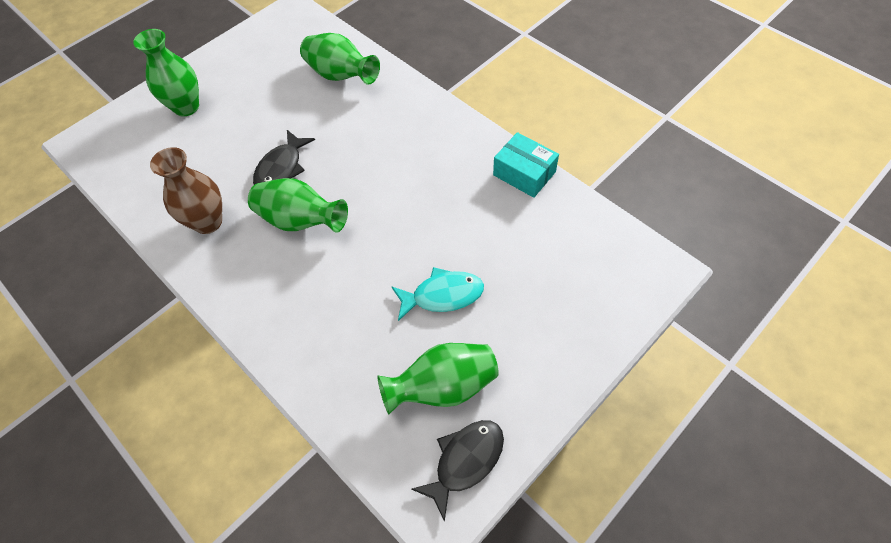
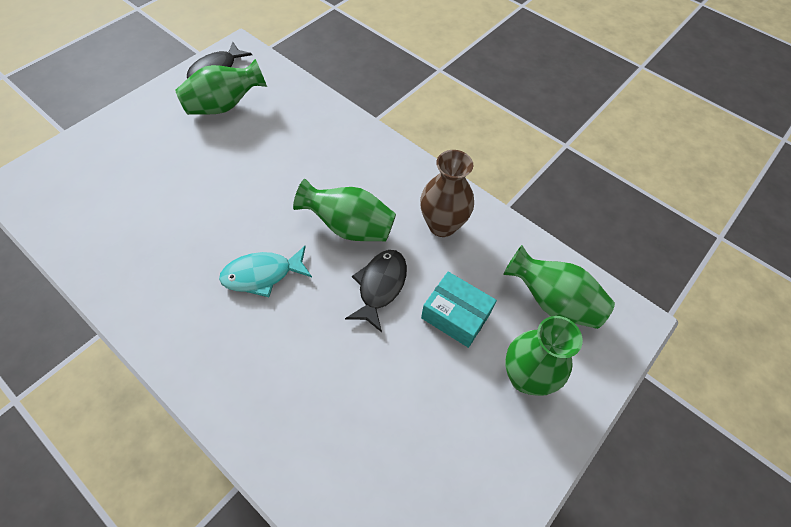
camera: 170 degrees right, 0 degrees up
(341, 76) = (323, 439): green vase -> green vase (552, 301)
(442, 295) = (216, 163): turquoise fish -> turquoise fish (262, 275)
(524, 173) = (106, 281): turquoise box -> turquoise box (456, 315)

